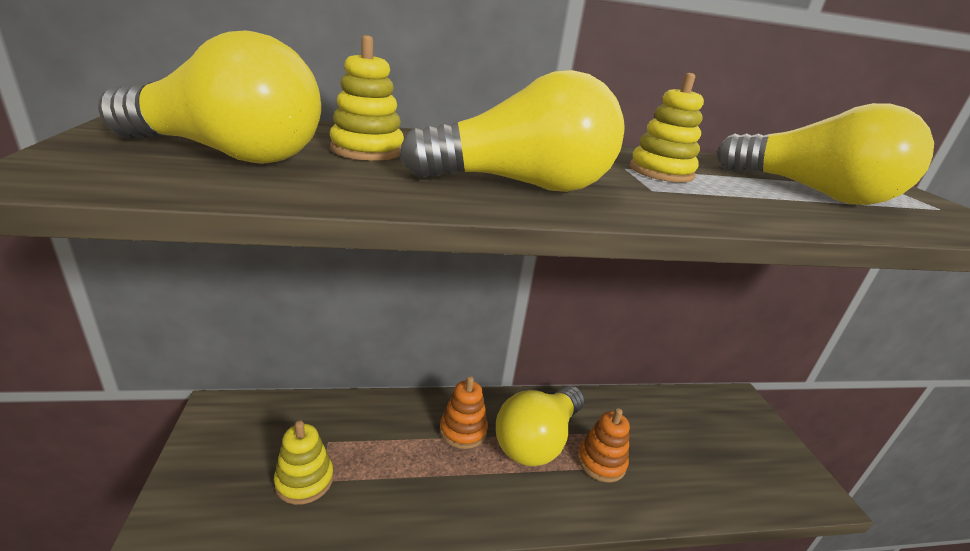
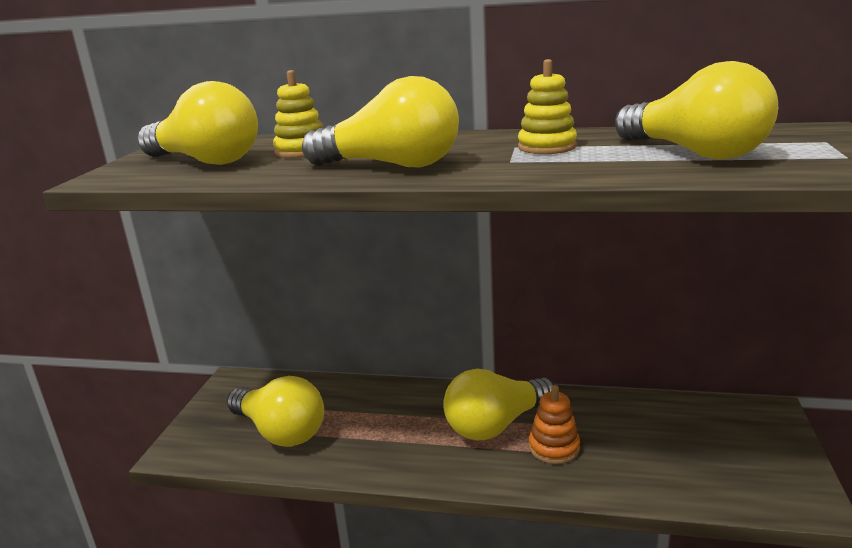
camera: 25 degrees right, 5 degrees down
(304, 480) = (280, 431): yellow stacking toy -> yellow light bulb
(463, 430) = (427, 411): orange stacking toy -> none

